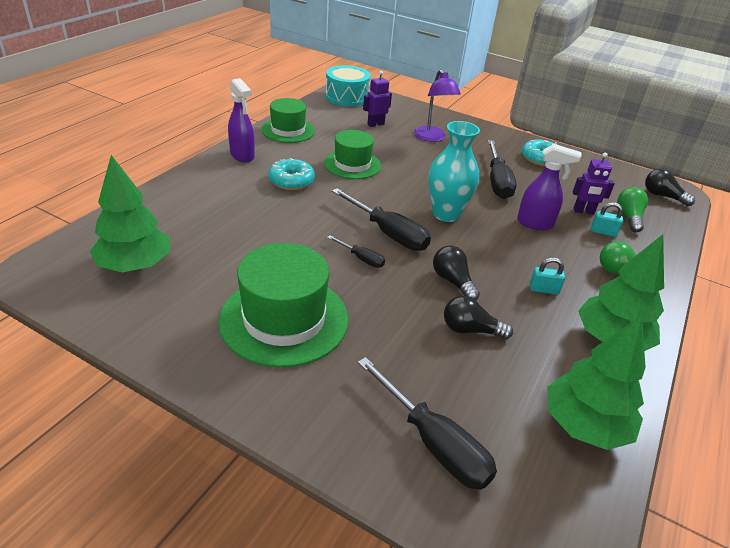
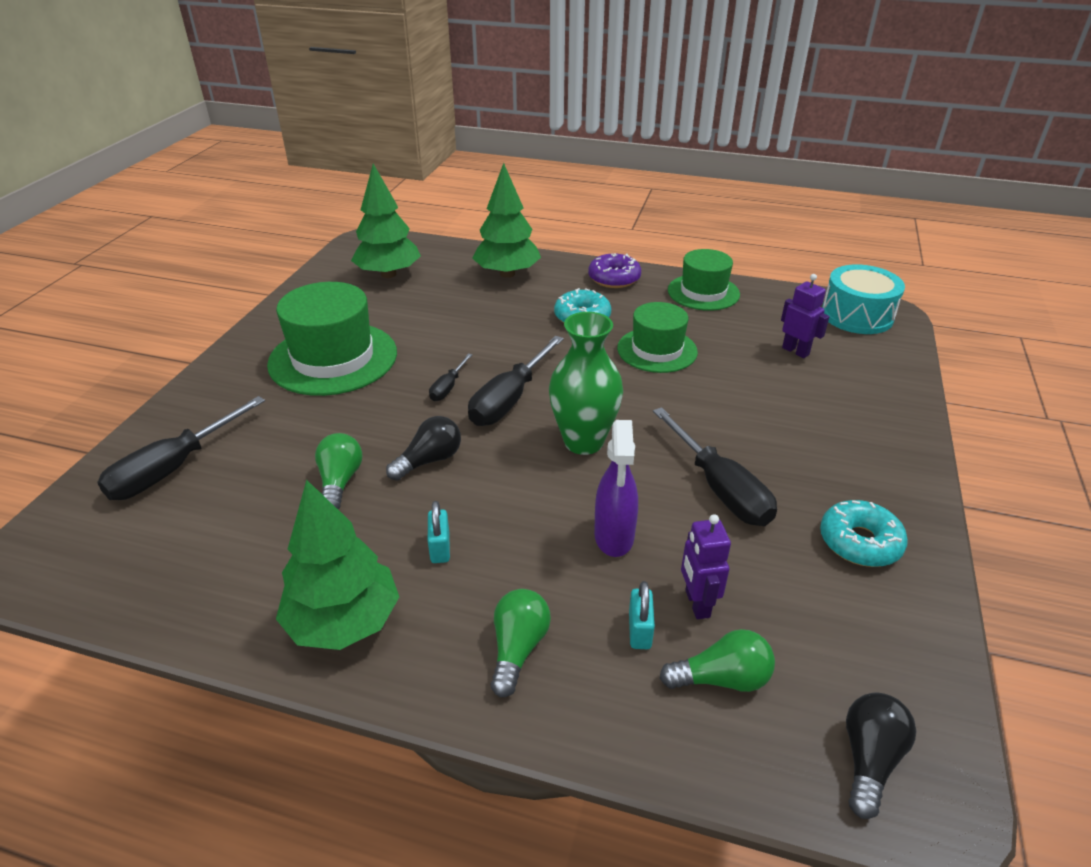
camera: 80 degrees right, 0 degrees up
(242, 156) = (614, 278): purple spray bottle -> purple donut
(432, 138) = (807, 407): purple lamp -> none
(446, 214) = (583, 442): turquoise vase -> green vase
(470, 330) = (340, 482): black light bulb -> green light bulb
(497, 182) = (720, 488): black screwdriver -> black screwdriver turned 105 degrees counterclockwise
(584, 425) = (187, 585): green tree -> green tree (507, 274)

